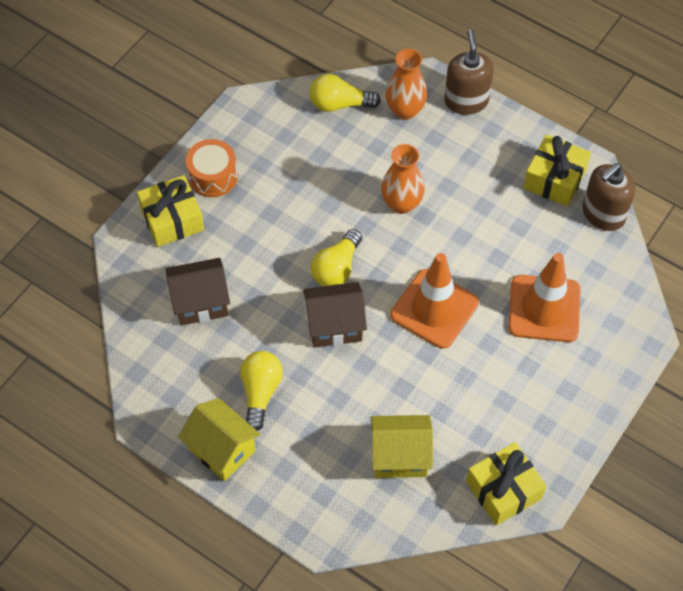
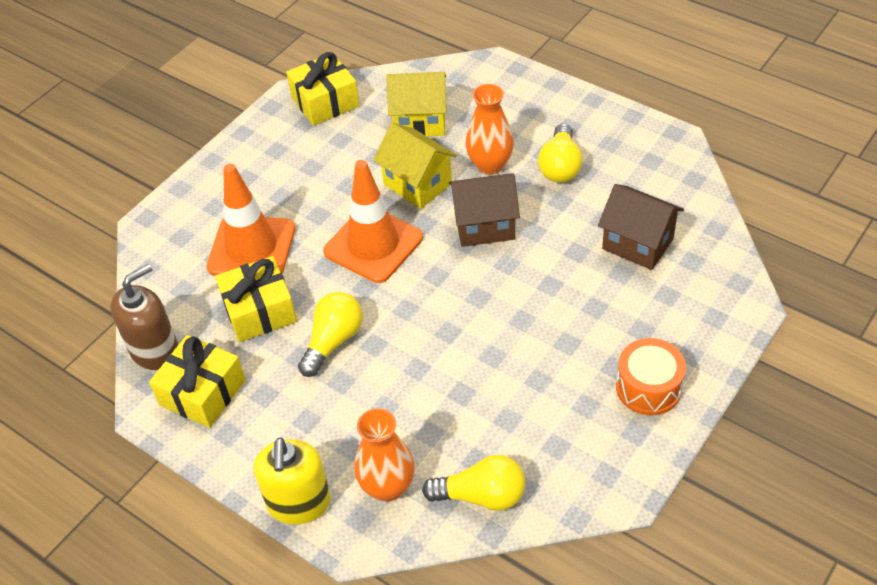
camera: 175 degrees left, 10 degrees down
(172, 219) = (690, 332): yellow gift -> yellow gift (259, 311)
(200, 303) = (637, 244): brown house -> brown house turned 45 degrees clockwise
(222, 450) = (593, 121): yellow house -> yellow house (417, 184)
(337, 268) = (483, 283): yellow light bulb -> yellow light bulb (333, 341)
(401, 204) = (402, 358): orange vase -> orange vase (490, 165)
(466, 101) = (299, 503): brown soap dispenser -> yellow soap dispenser

